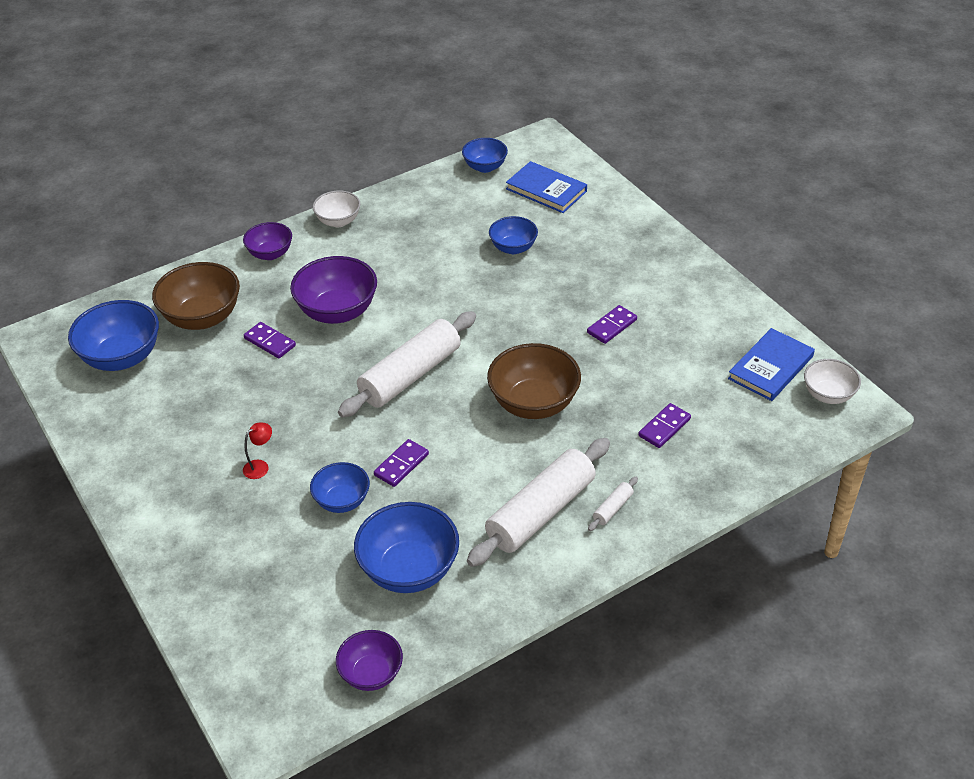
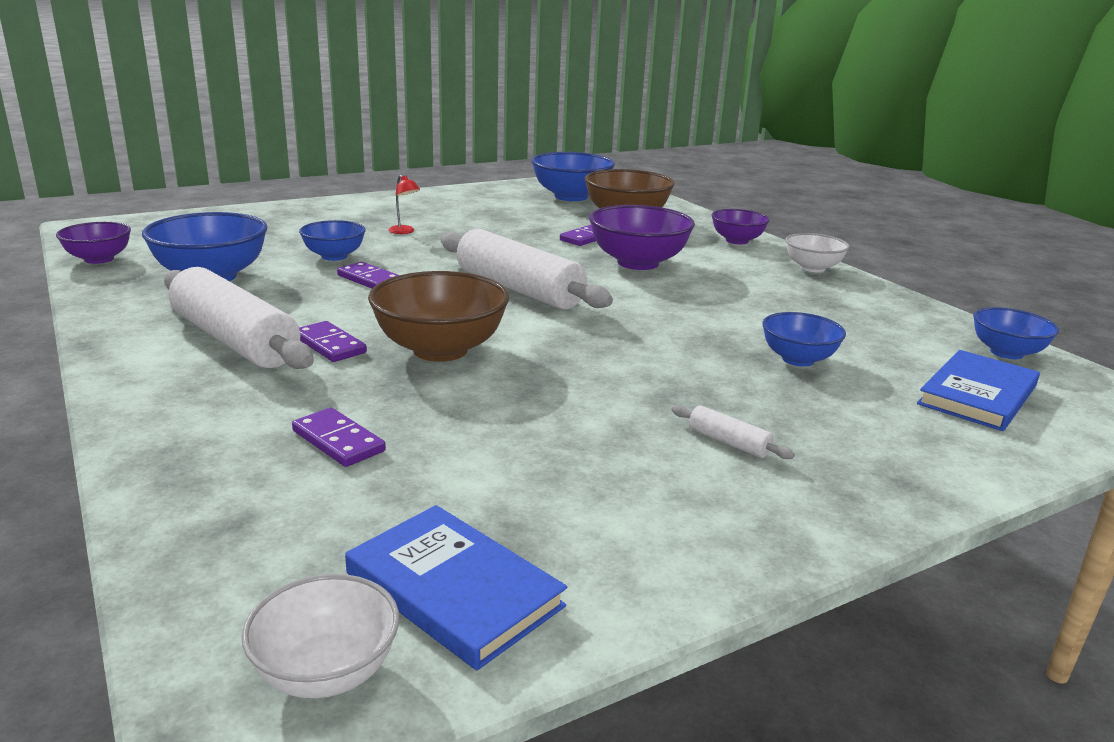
camera: 90 degrees right, 20 degrees down
(611, 326) = (606, 420): purple domino -> purple domino (330, 345)
(612, 508) = (200, 384): white rolling pin -> white rolling pin (728, 442)

